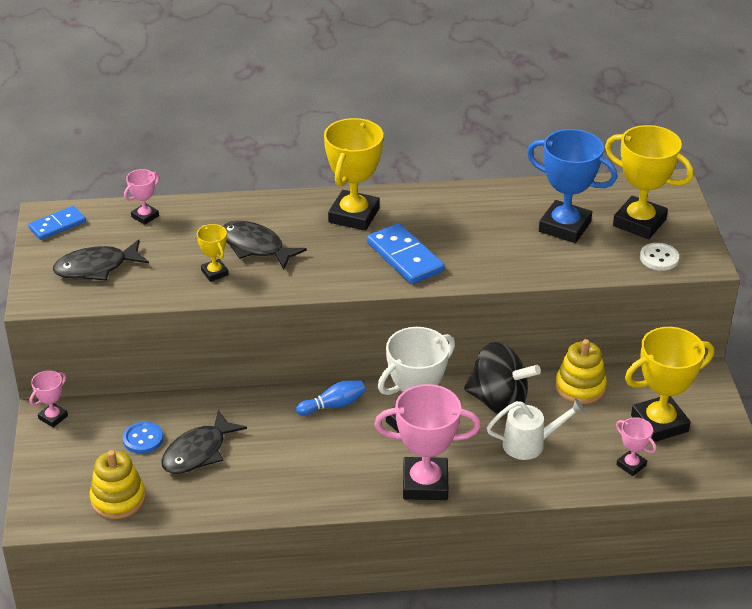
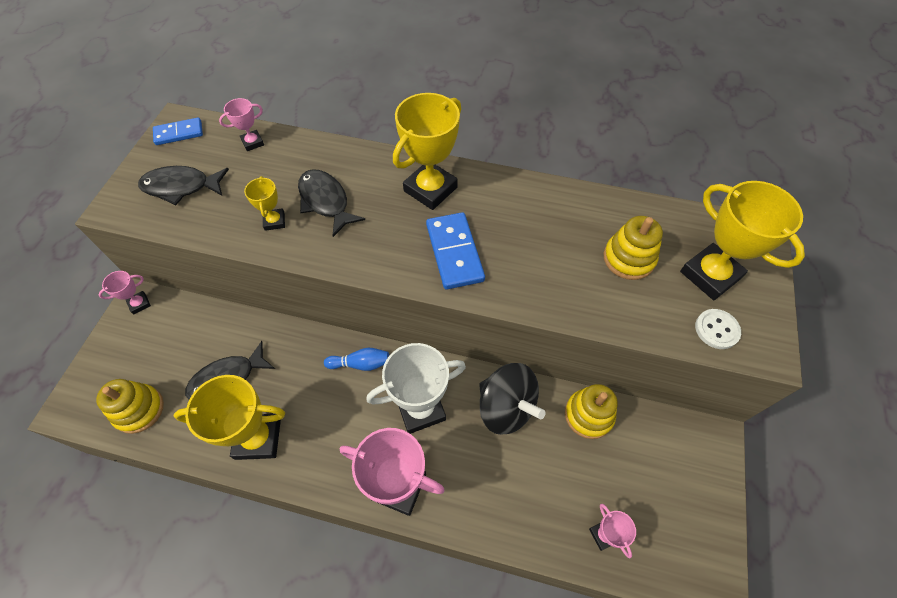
camera: 20 degrees right, 20 degrees up
(143, 439) = (192, 349): blue button -> none
(530, 444) = (515, 471): white watering can -> none
(564, 227) = (628, 258): blue trophy -> yellow stacking toy
(659, 423) = (650, 488): yellow trophy -> yellow trophy (258, 438)

